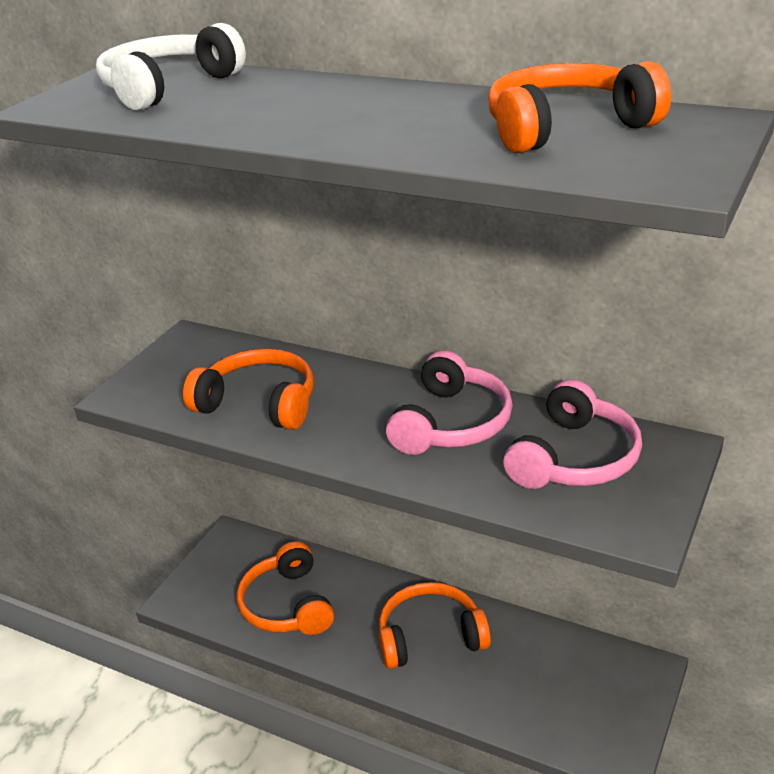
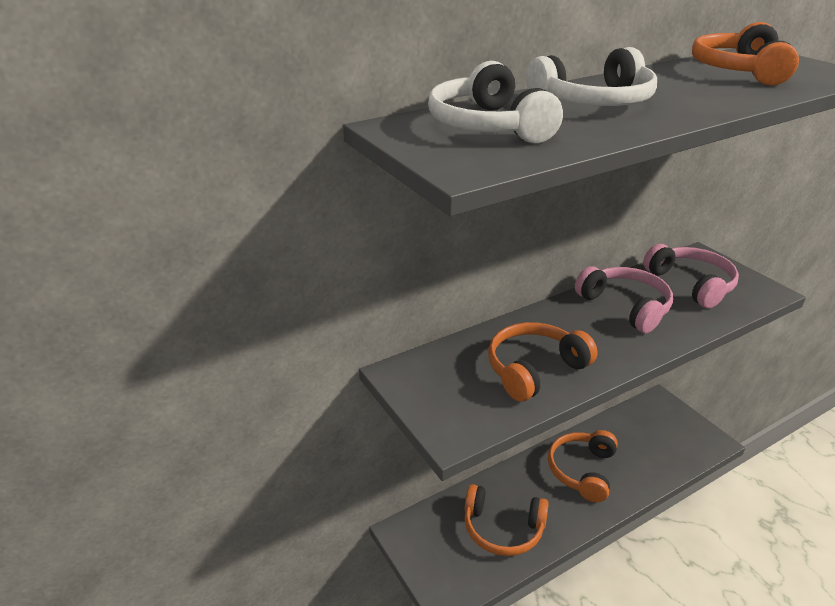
camera: 60 degrees left, 0 degrees up
(300, 100) = (594, 102): none -> white headphones

